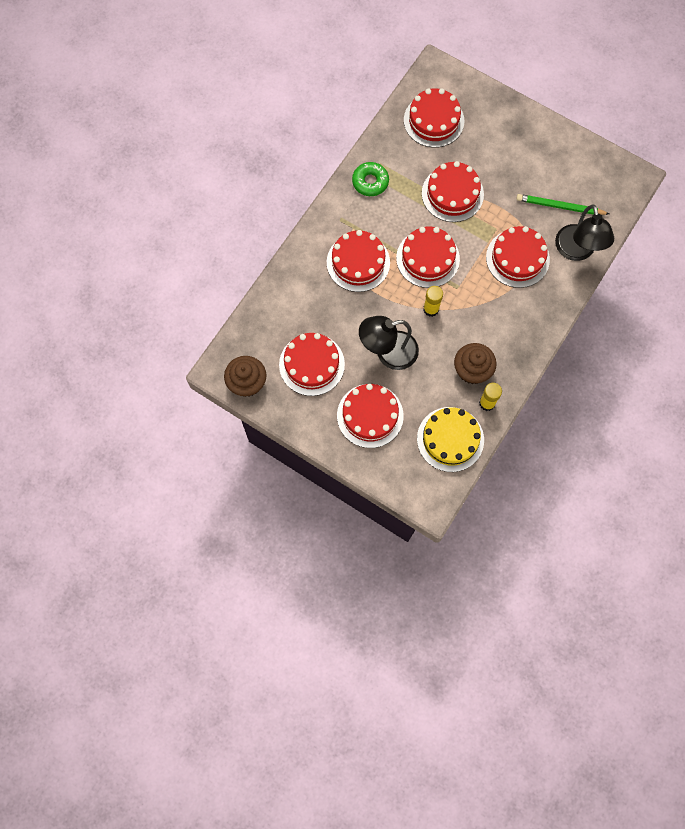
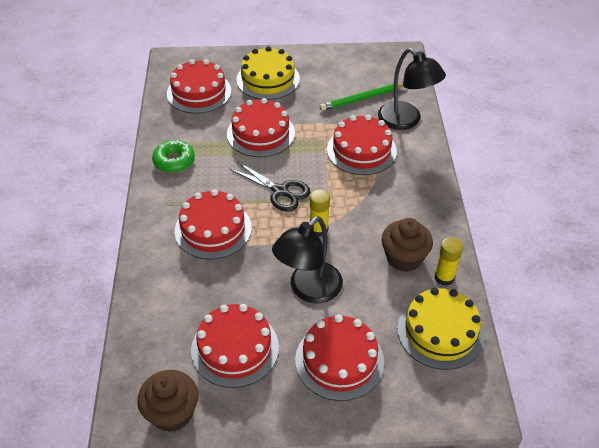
camera: 35 degrees left, 25 degrees down
(428, 258) = (280, 191): red cake -> black scissors
(498, 139) = (268, 79): none -> yellow cake

